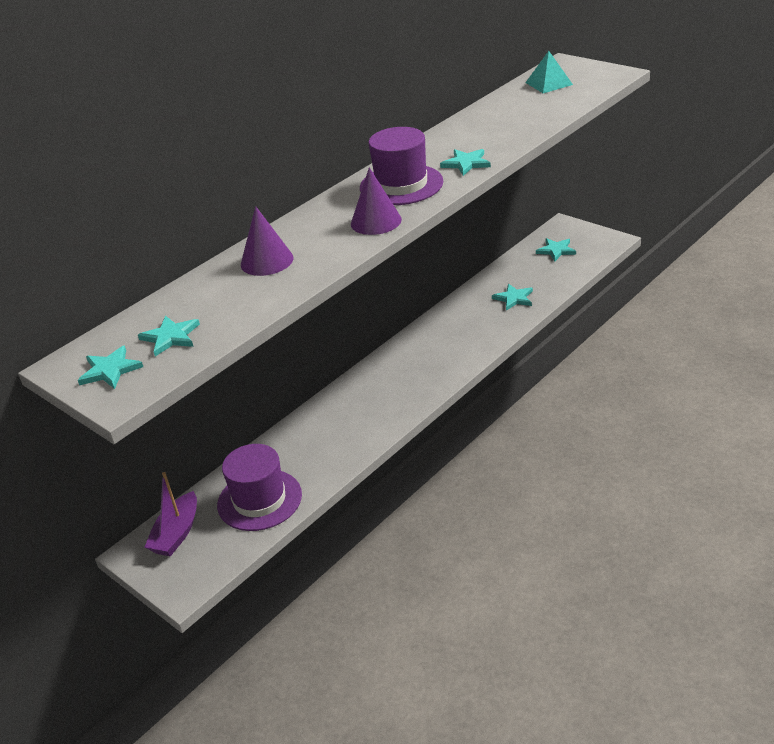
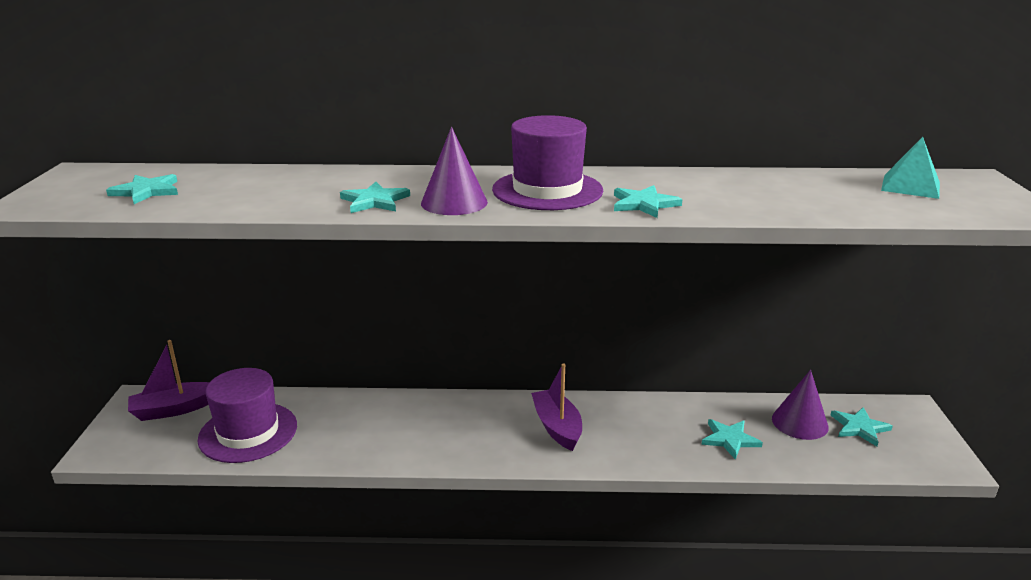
camera: 45 degrees right, 10 degrees down
(110, 370) = (75, 188): turquoise star -> turquoise star (375, 201)
(267, 261) = (321, 184): purple cone -> purple cone (799, 422)
(426, 356) = (557, 427): none -> purple boat

